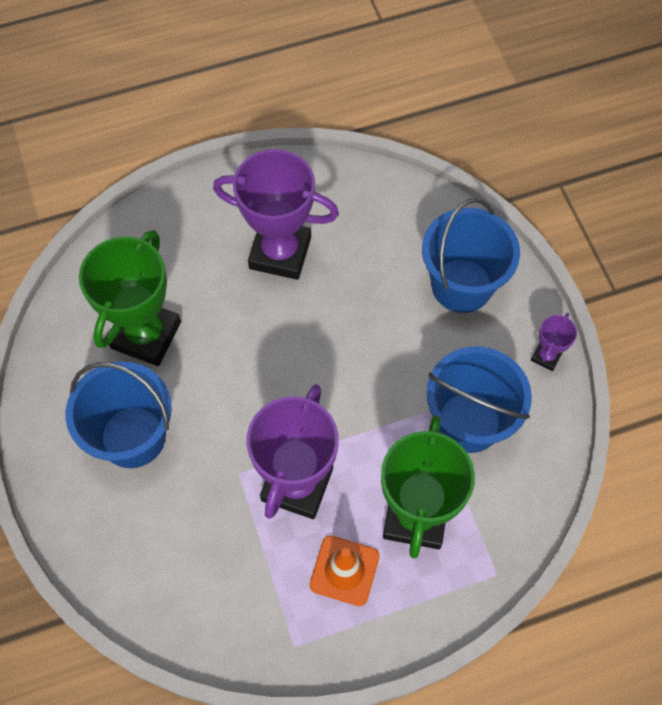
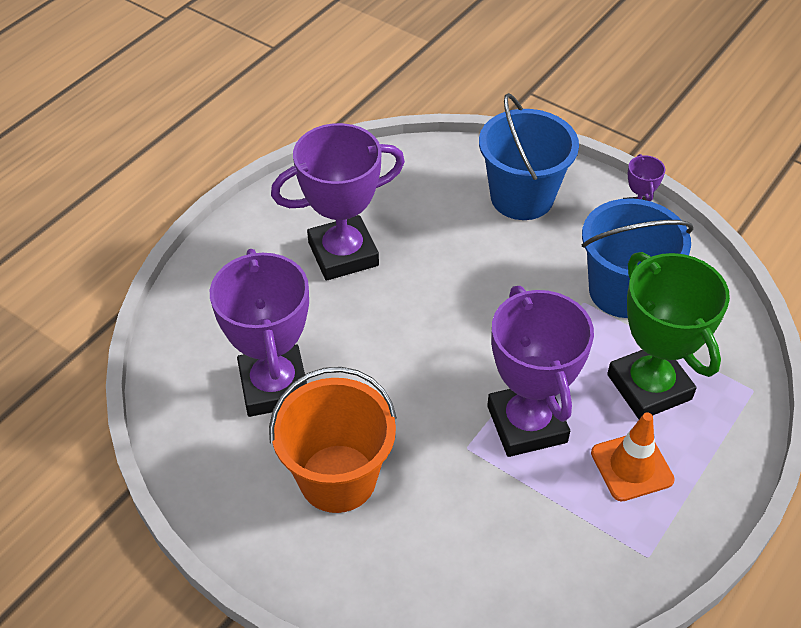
camera: 35 degrees left, 15 degrees down
(133, 437) = (337, 478): blue bucket -> orange bucket
(146, 335) = (274, 386): green trophy -> purple trophy

